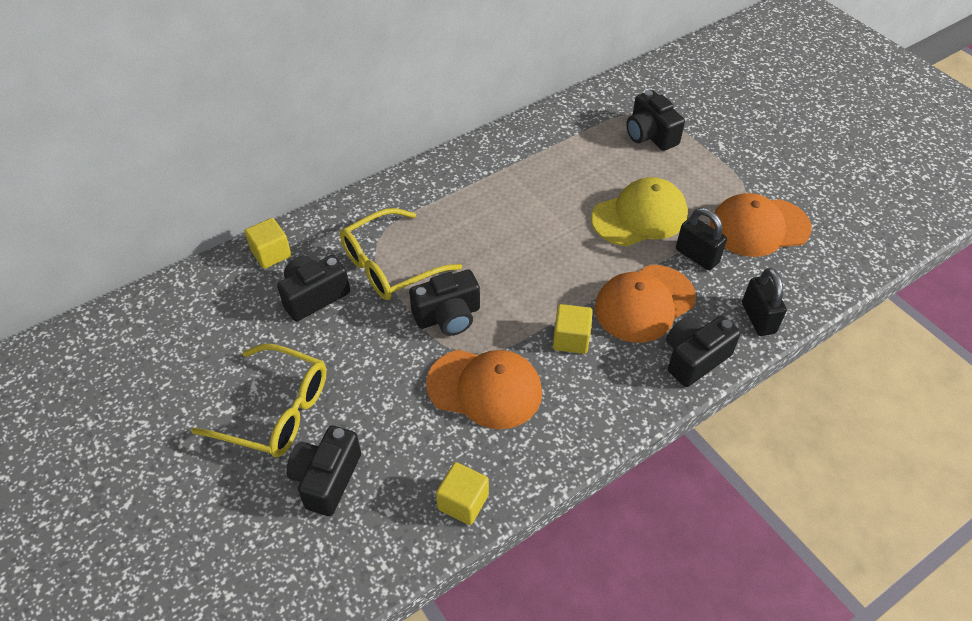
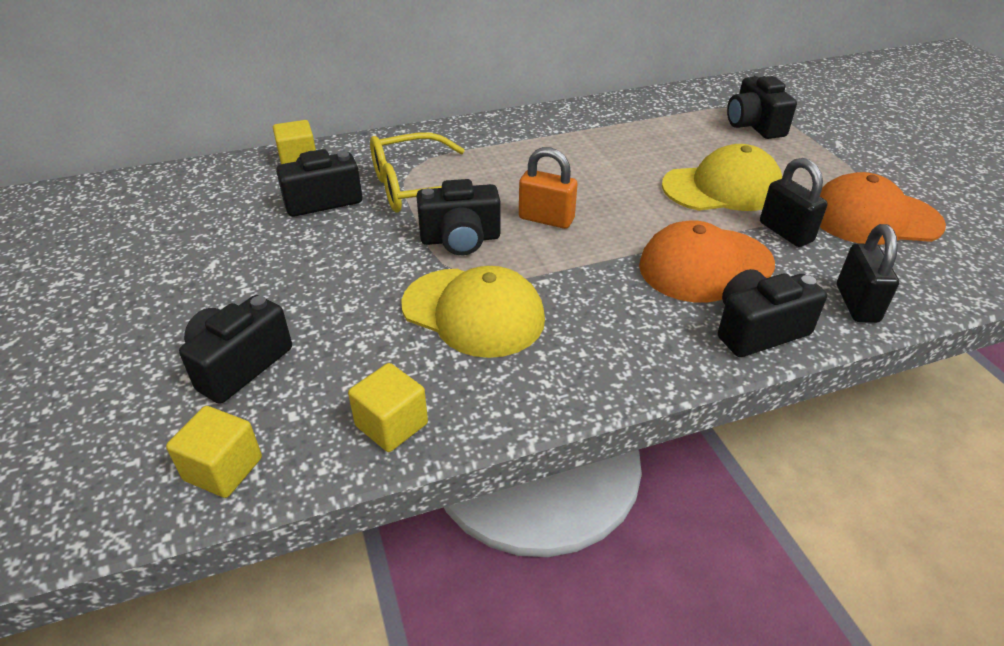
camera: 15 degrees right, 10 degrees down
(276, 411) = (222, 290): yellow glasses -> none
(485, 388) = (473, 312): orange cap -> yellow cap
(509, 280) = (546, 219): none -> orange padlock
(571, 339) = (600, 283): yellow cube -> yellow cube (223, 469)

